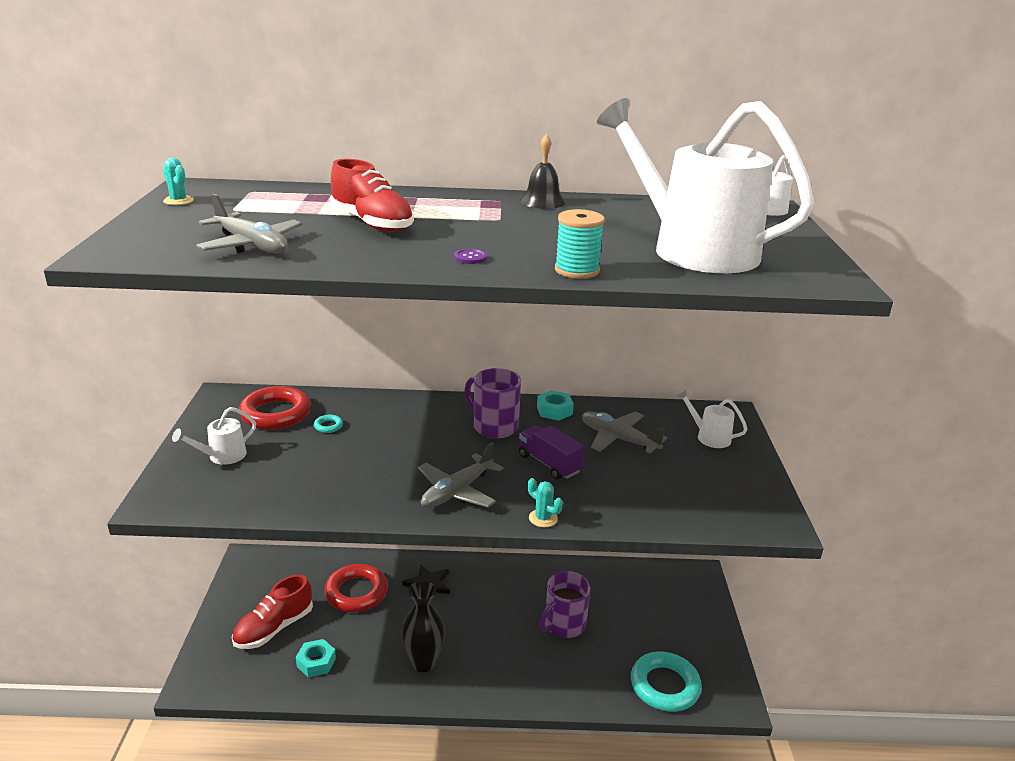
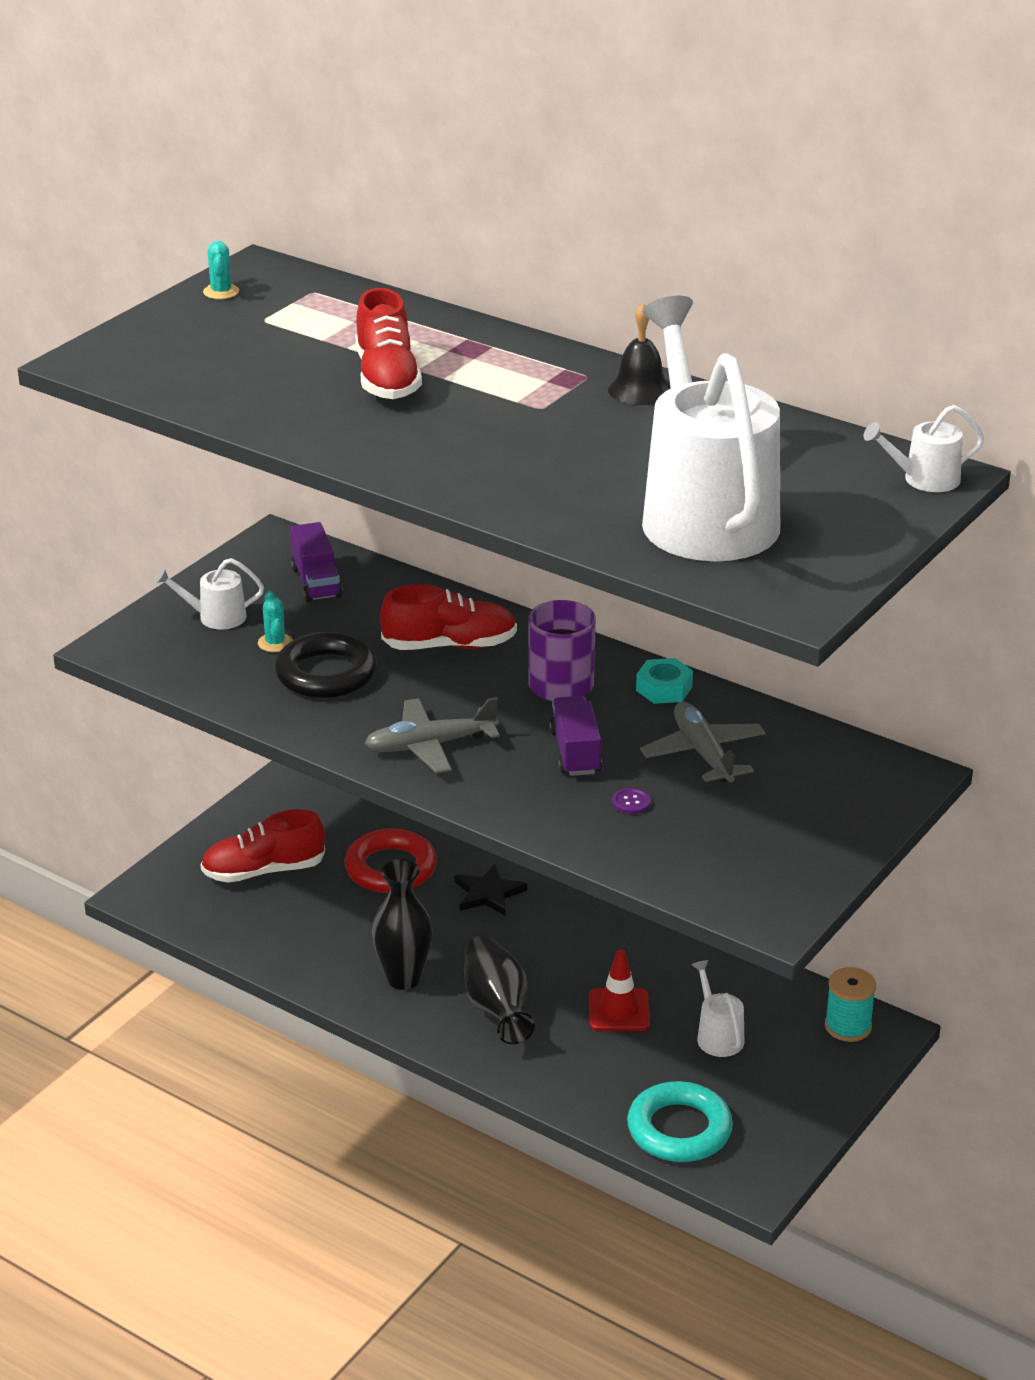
camera: 35 degrees right, 5 degrees up
(252, 245) = (228, 382): grey plane -> none
(276, 413) = (316, 582): red ring -> purple truck
(316, 662) = (282, 927): turquoise nut -> none
(328, 426) = (361, 618): turquoise ring -> none
(339, 468) = (326, 674): none -> black ring
(403, 425) = (450, 645): none -> red shoe
(470, 258) = (428, 458): purple button -> purple button (631, 802)
(495, 656) = (496, 1007): none -> black vase
(543, 518) = (494, 809): turquoise cactus -> turquoise cactus (275, 643)
(563, 625) = (619, 1010): purple mug -> red traffic cone
(577, 270) = (517, 507): turquoise spool -> turquoise spool (848, 1026)
(709, 437) = (834, 793): white watering can -> white watering can (717, 1036)

